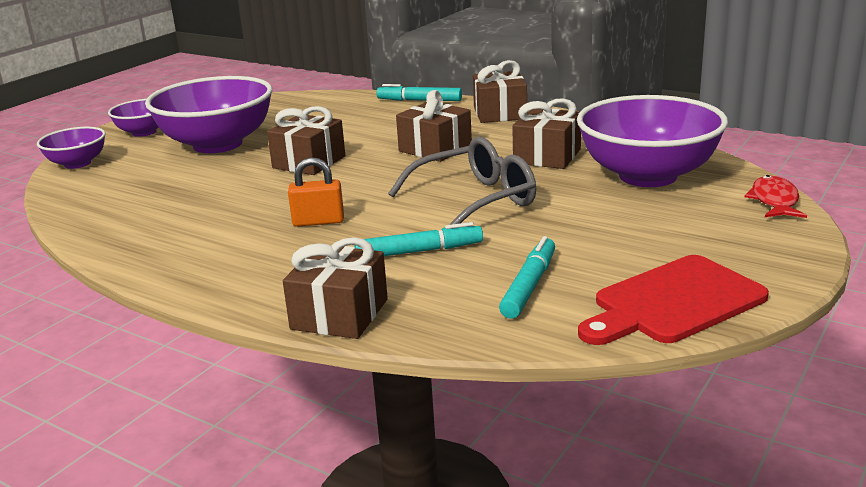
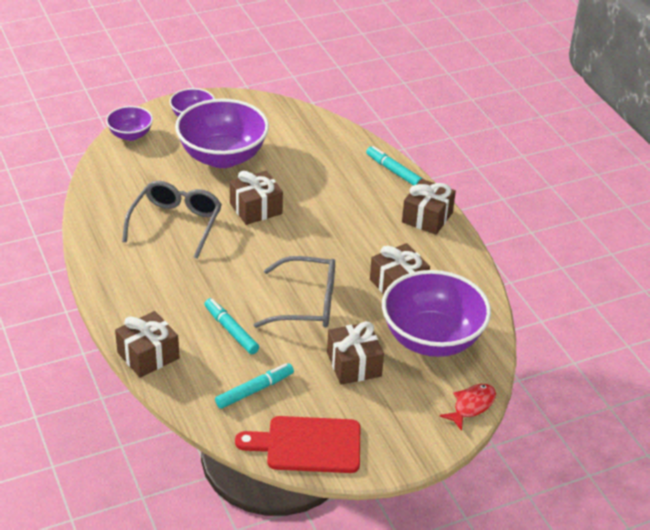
camera: 30 degrees right, 15 degrees up
(224, 201) = (176, 223): none -> grey glasses
(318, 221) = (207, 273): orange padlock -> none
(419, 251) = (231, 330): turquoise marker -> turquoise marker turned 150 degrees counterclockwise
(435, 149) = (342, 236): brown gift -> brown gift (354, 364)

